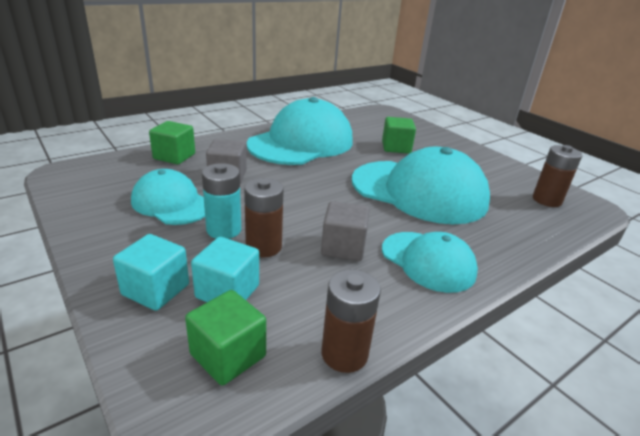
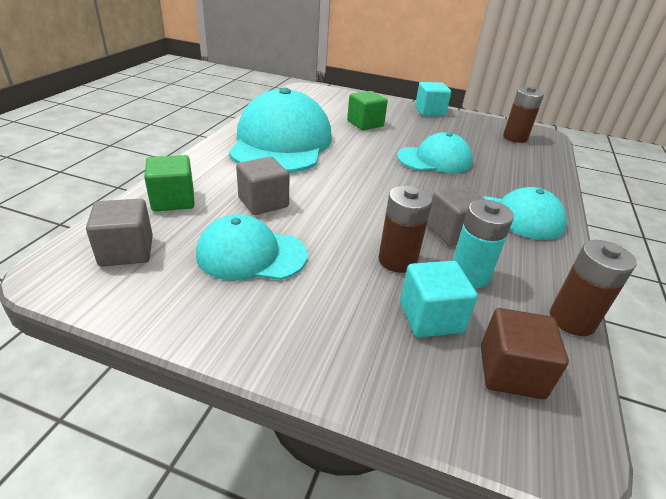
camera: 35 degrees left, 5 degrees up
(109, 175) = (126, 251): none -> grey cube
(156, 290) = (372, 350): turquoise cube -> turquoise cube (430, 111)
(224, 230) = (342, 260): turquoise battery -> turquoise battery (469, 275)
(228, 355) = (511, 372): green cube -> brown cube
(419, 191) = (434, 159): turquoise cap -> turquoise cap, size x0.57

